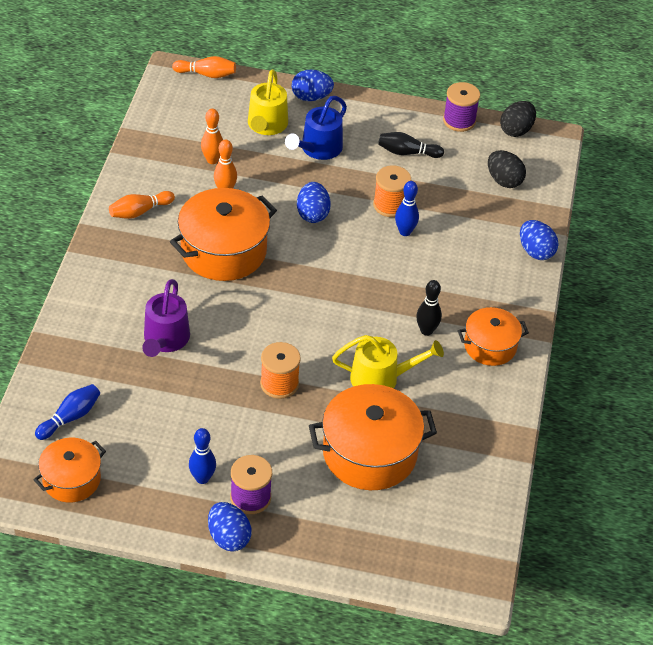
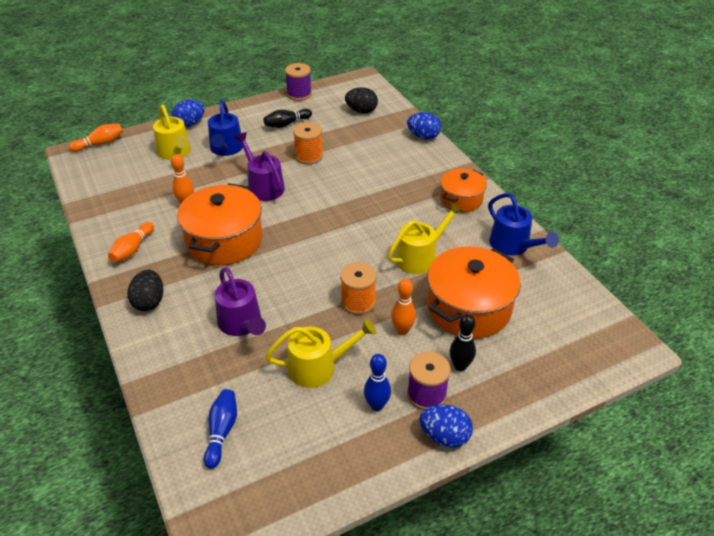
camera: 35 degrees left, 5 degrees down
(71, 479) = (273, 482): orange pot -> none
(189, 417) = (318, 367): none -> yellow watering can
(212, 160) = (157, 190): orange bowling pin -> orange bowling pin (402, 330)
(312, 214) = (263, 186): blue egg -> purple watering can
(405, 232) = (335, 166): blue bowling pin -> none
(426, 331) = (414, 212): black bowling pin -> black bowling pin (460, 366)
(483, 424) = (513, 245): none -> blue watering can
(516, 130) = (338, 84): black egg -> black egg (149, 302)

